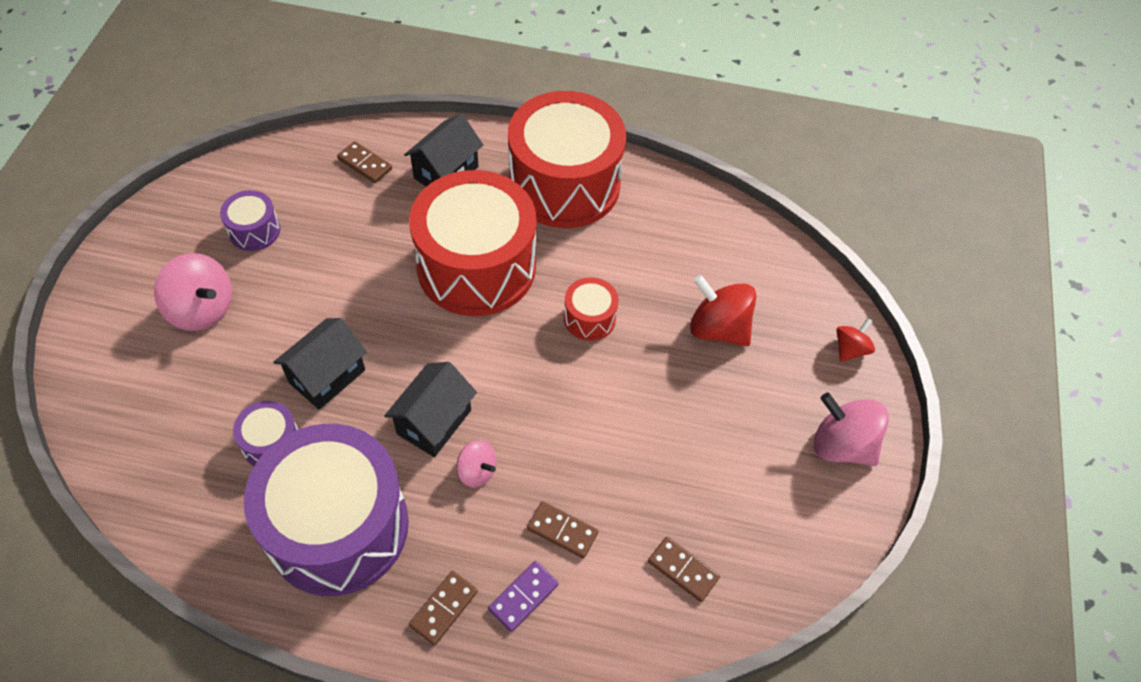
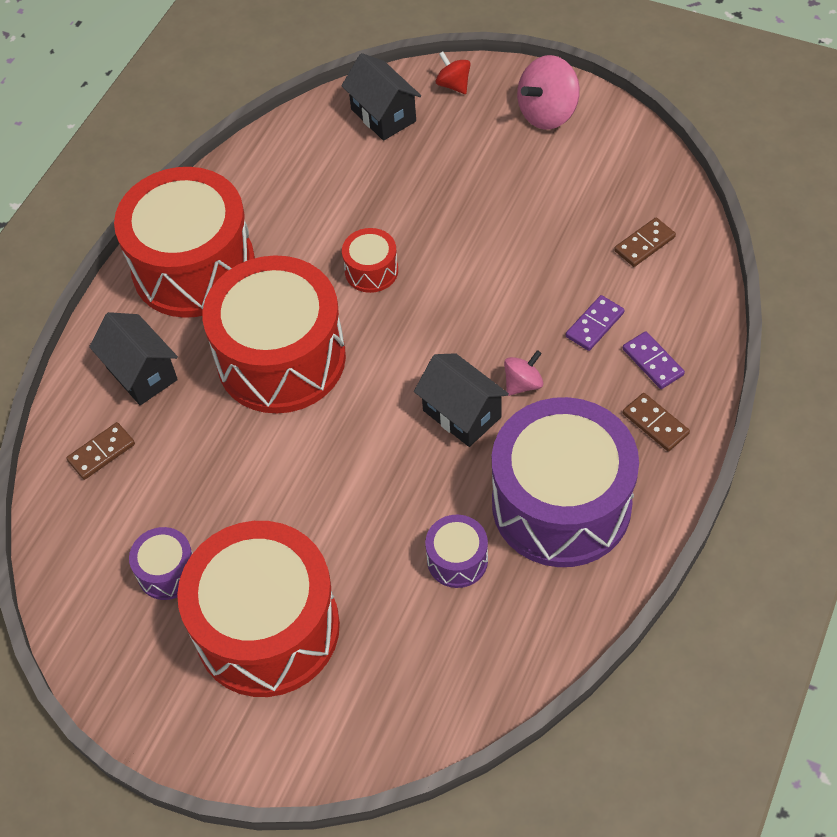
camera: 70 degrees left, 0 degrees up
(202, 309) = (267, 628): pink spinning top -> red drum
(327, 376) = (387, 505): black house -> black house (383, 115)
(562, 531) = (594, 325): brown domino -> purple domino
(718, 328) = (408, 173): red spinning top -> none

